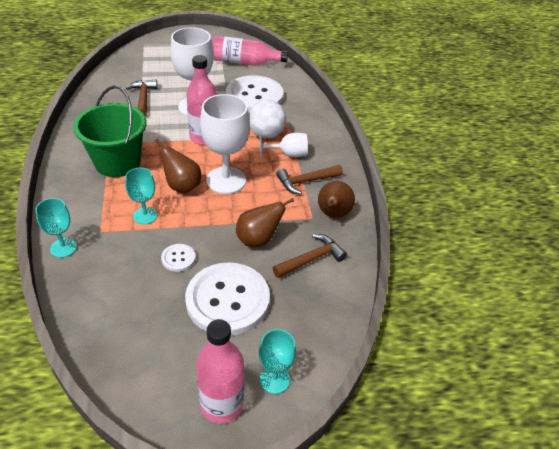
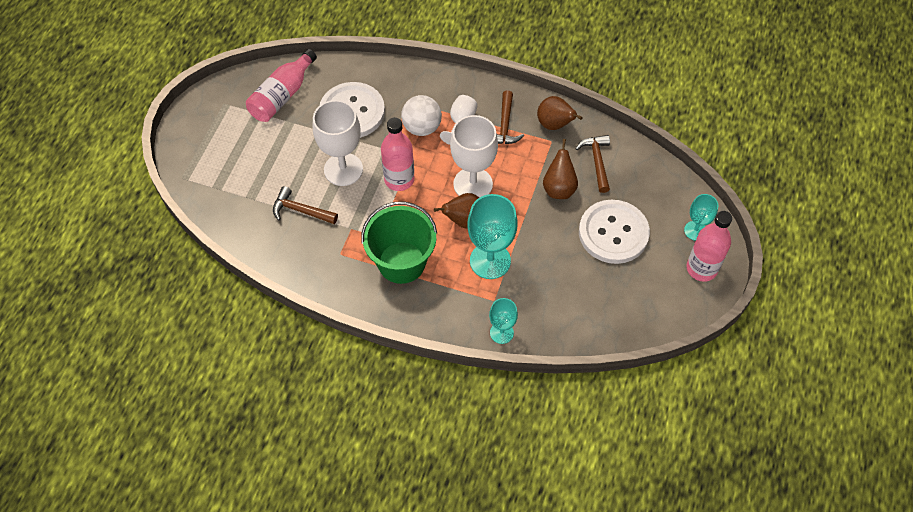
camera: 60 degrees left, 15 degrees up
(145, 215) = (490, 261): turquoise goblet -> turquoise goblet, size x1.78
(178, 258) = (554, 252): white button -> none

